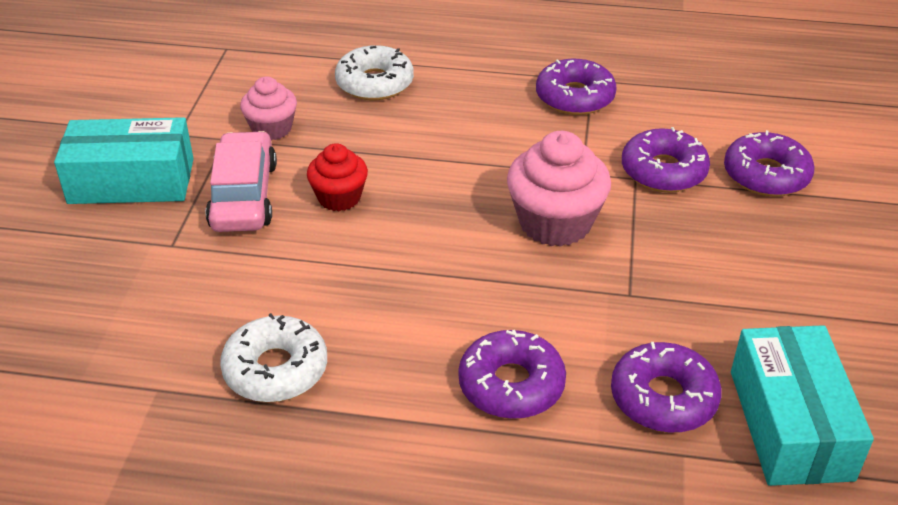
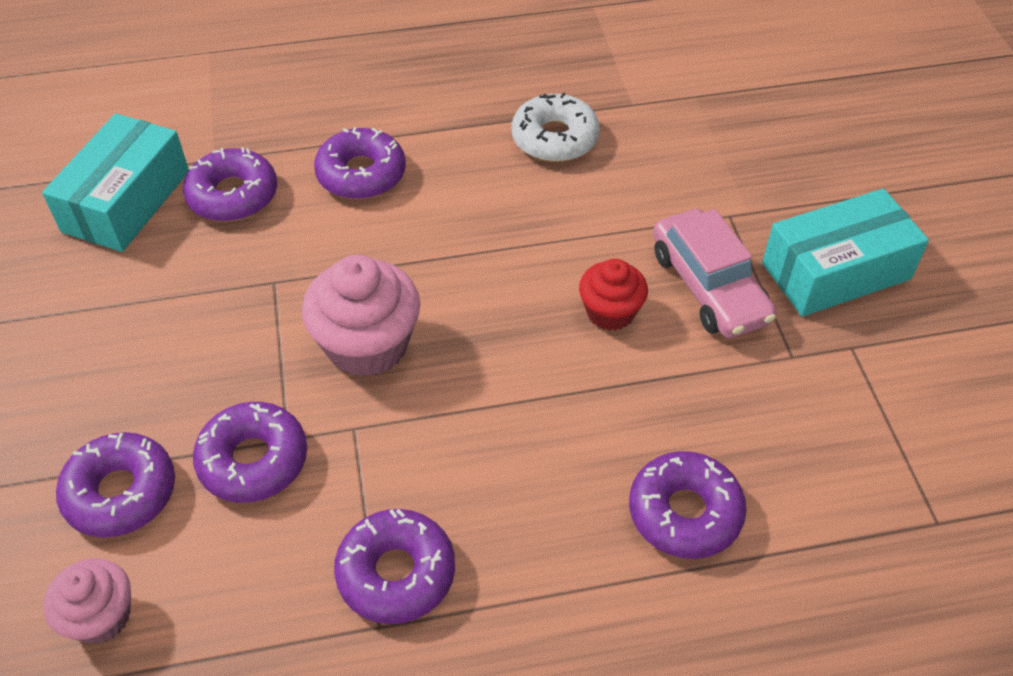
camera: 160 degrees right, 10 degrees up
(271, 129) = (754, 387): pink cupcake -> pink cupcake (101, 616)
(374, 83) = (685, 512): white donut -> purple donut
(790, 424) = (126, 201): turquoise box -> turquoise box turned 45 degrees clockwise

